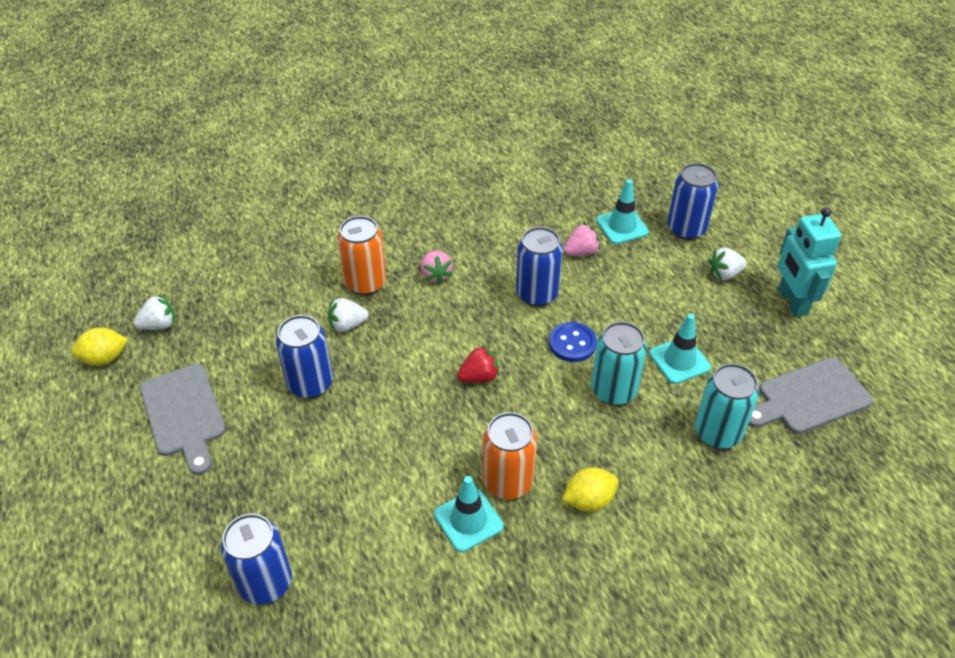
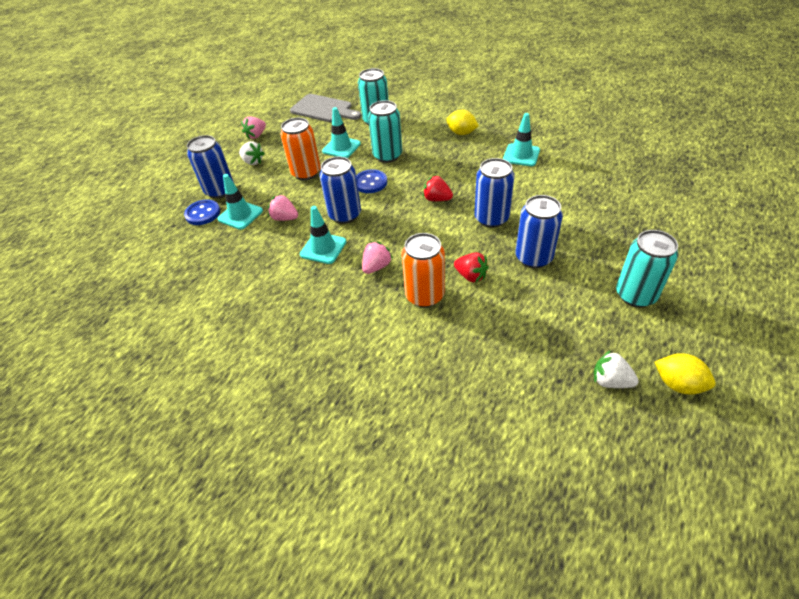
camera: 125 degrees left, 0 degrees up
(184, 414) = (635, 295): grey cutting board -> turquoise can
(265, 582) = (645, 188): blue can -> blue can (491, 218)
(347, 325) = (471, 276): white strawberry -> red strawberry
(503, 255) = (323, 248): none -> turquoise traffic cone
(508, 481) = (485, 156): orange can -> orange can (306, 173)
(653, 204) = (203, 213): none -> blue button
(792, 302) = (256, 135): turquoise robot -> pink strawberry

